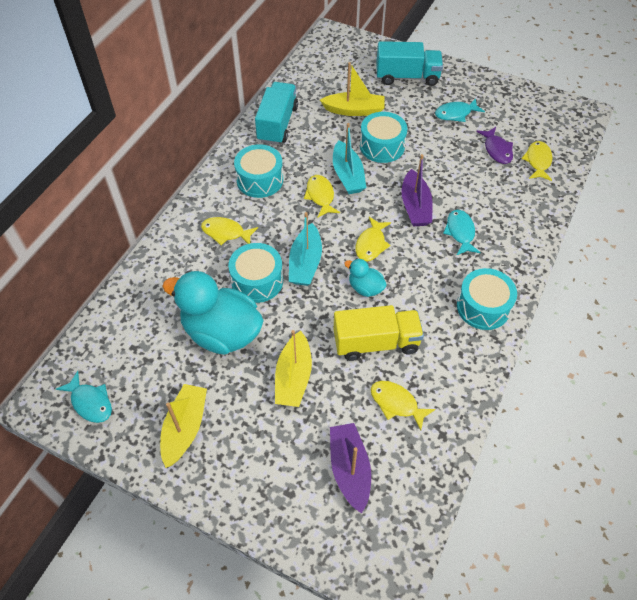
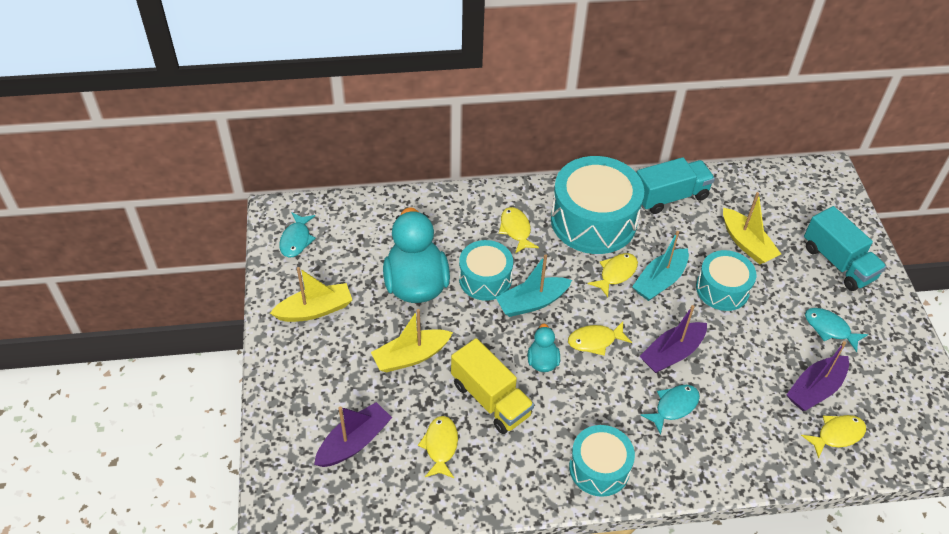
camera: 55 degrees right, 5 degrees down
(260, 180) = (593, 220): turquoise drum -> turquoise drum, size x1.71
(497, 150) = (815, 389): purple fish -> purple boat

